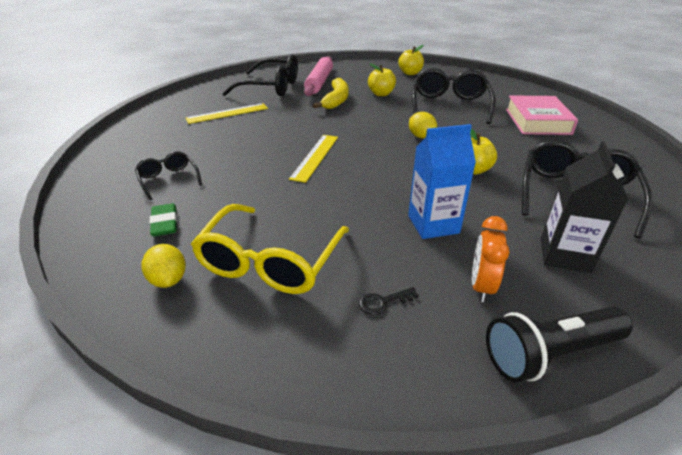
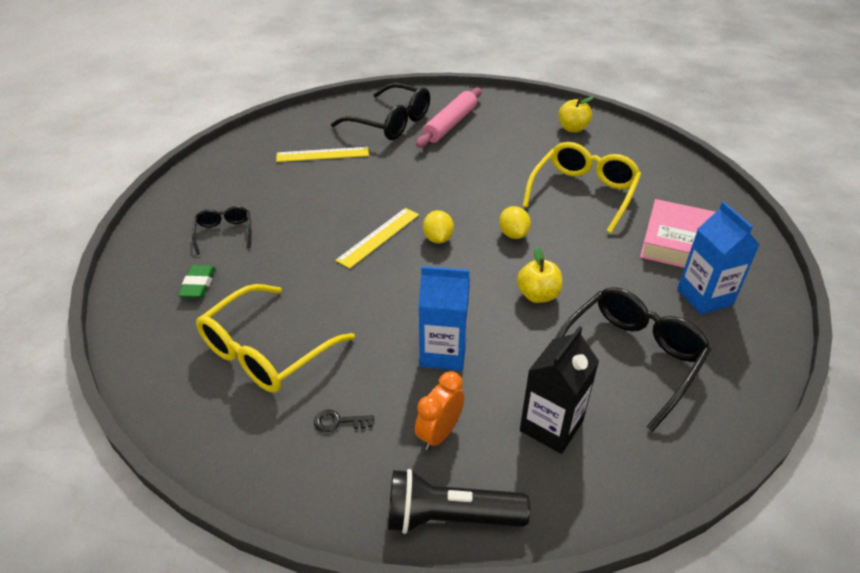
camera: 20 degrees right, 5 degrees up
(168, 280) = (175, 346): yellow lemon -> yellow lemon (438, 239)
(336, 100) = (452, 158): yellow banana -> none
(381, 94) = (511, 158): yellow apple -> none
(449, 105) = (583, 193): black glasses -> yellow glasses
(586, 148) = (704, 297): none -> blue carton

